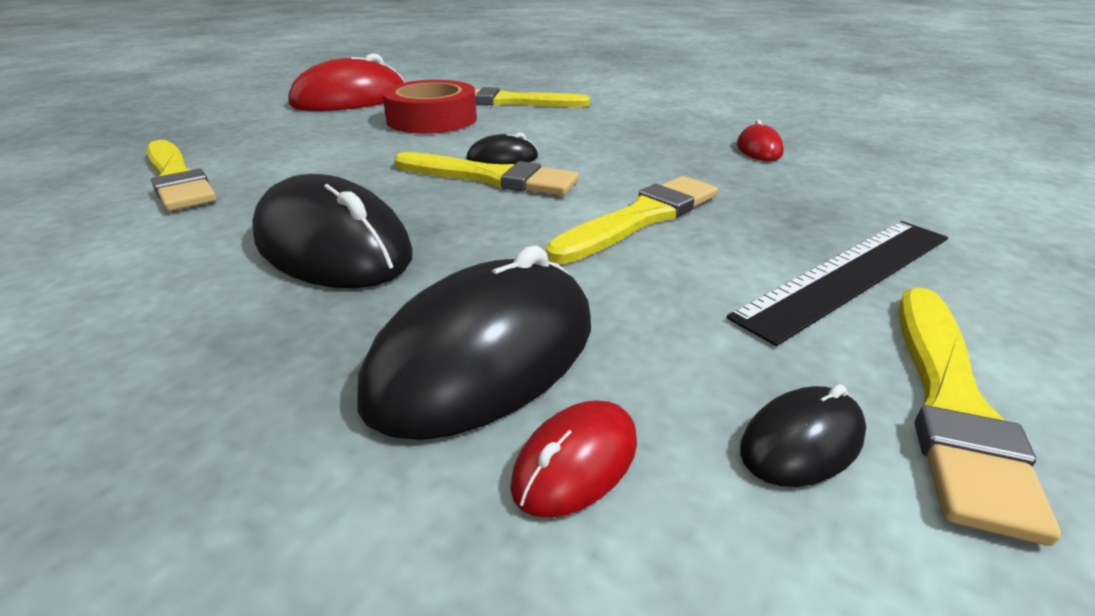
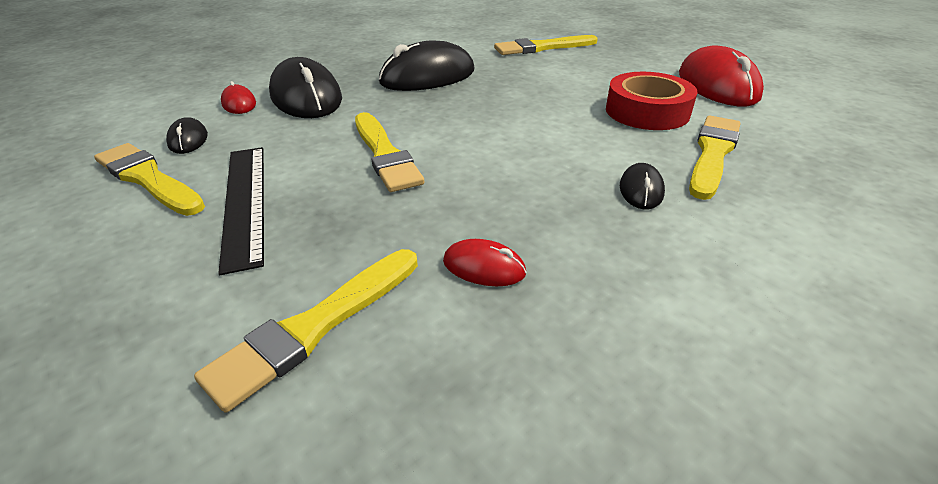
camera: 110 degrees right, 5 degrees up
(490, 177) = (492, 118): yellow brush -> yellow brush (315, 327)
(502, 158) = (529, 127): black mouse -> black mouse (641, 190)

